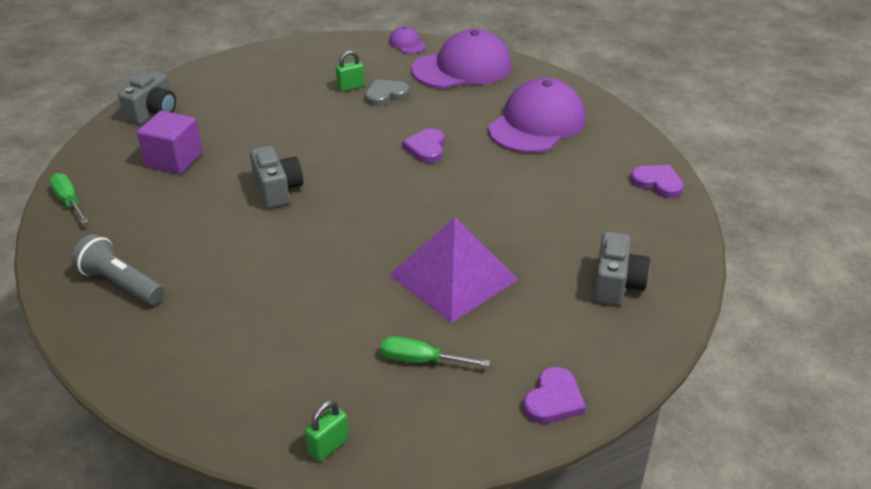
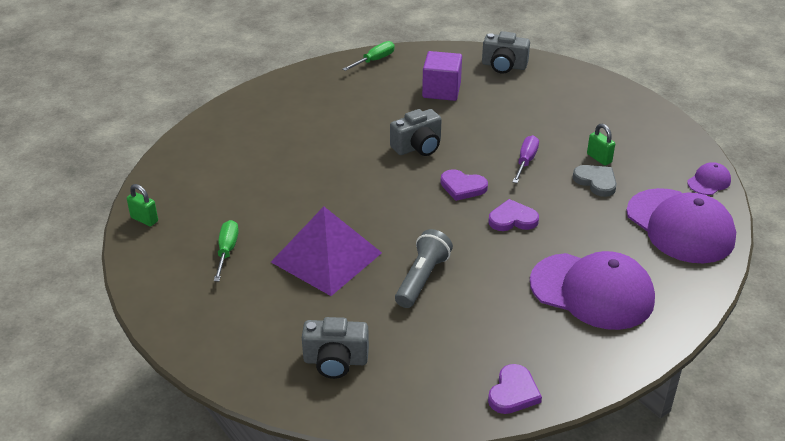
camera: 80 degrees right, 0 degrees up
(121, 284) = (290, 103): grey flashlight -> grey flashlight (422, 278)
(336, 126) = (526, 161): none -> purple screwdriver
(553, 399) = (189, 326): purple heart -> purple heart (462, 187)

